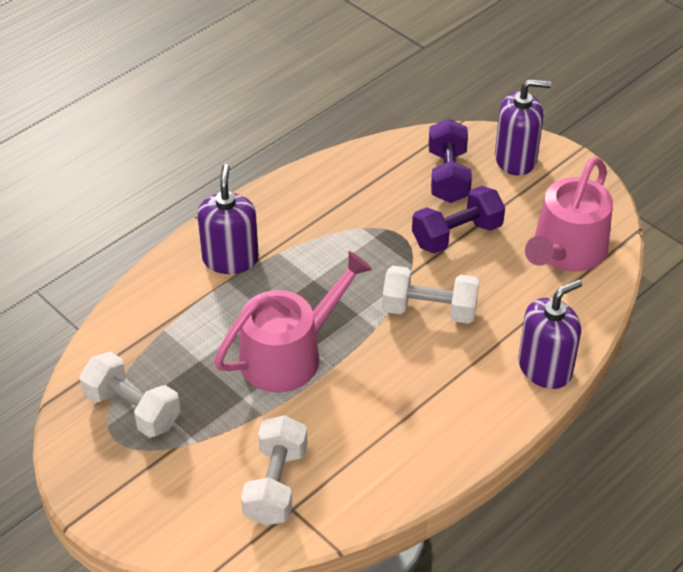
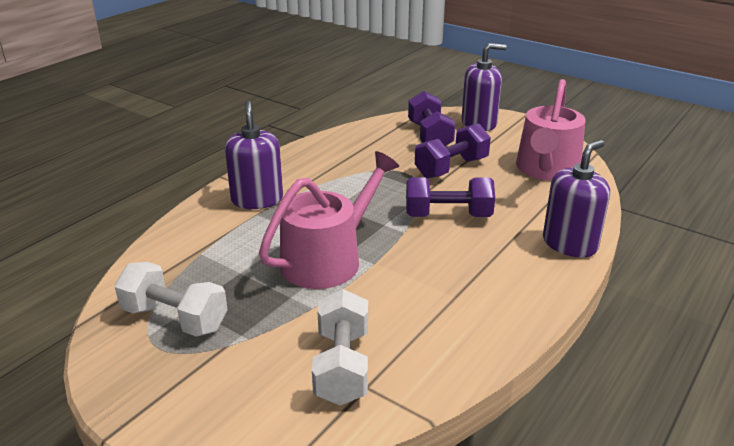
camera: 10 degrees left, 15 degrees down
(429, 310) = (448, 216): white dumbbell -> purple dumbbell

